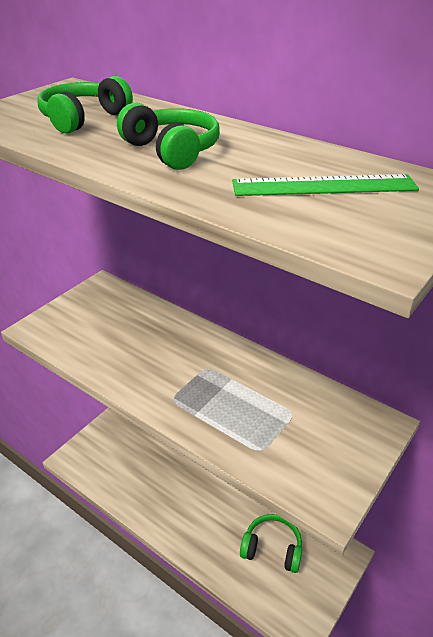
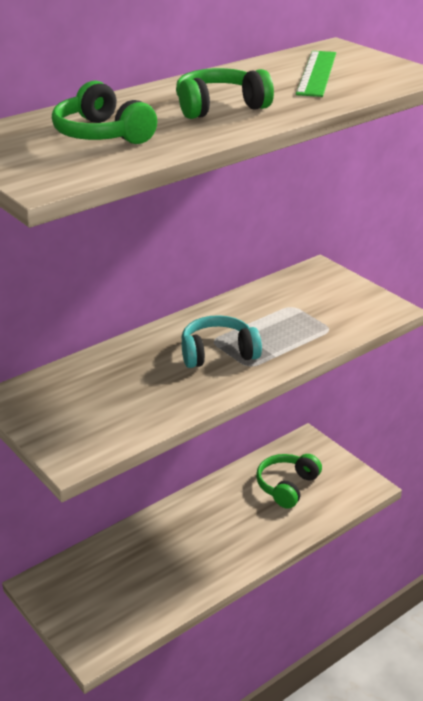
camera: 75 degrees left, 5 degrees down
(186, 375) = (218, 353): none -> turquoise headphones

